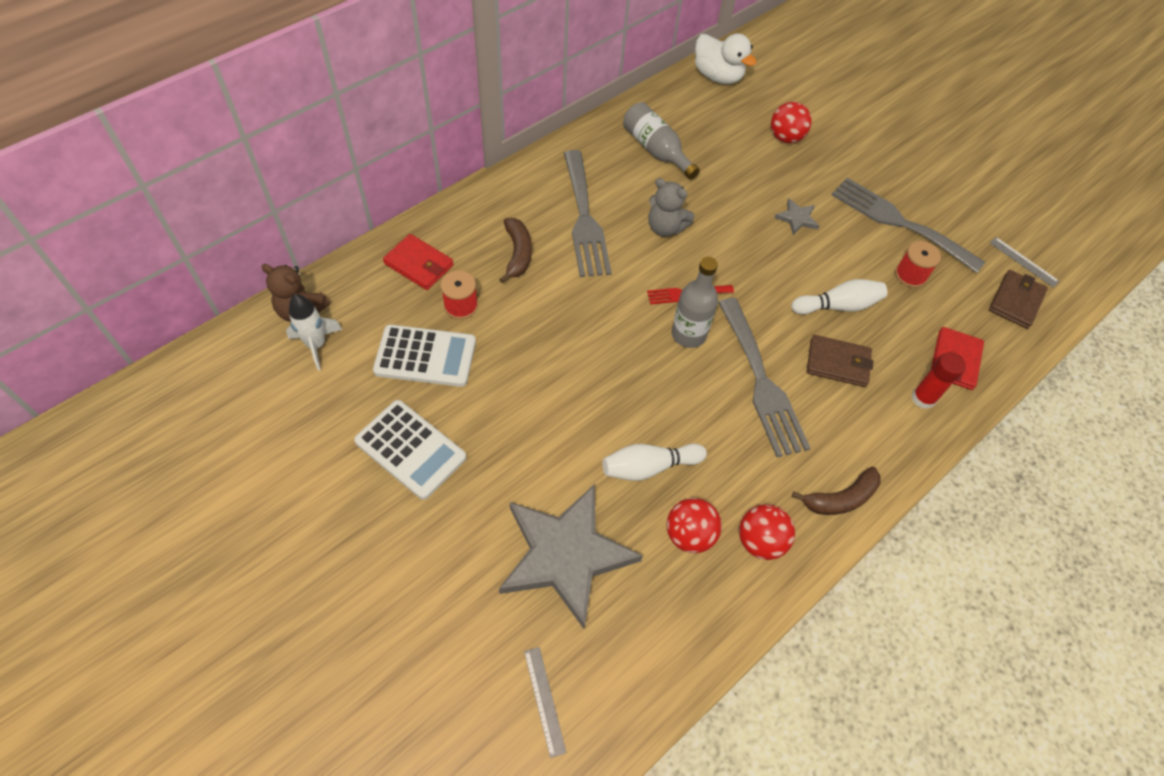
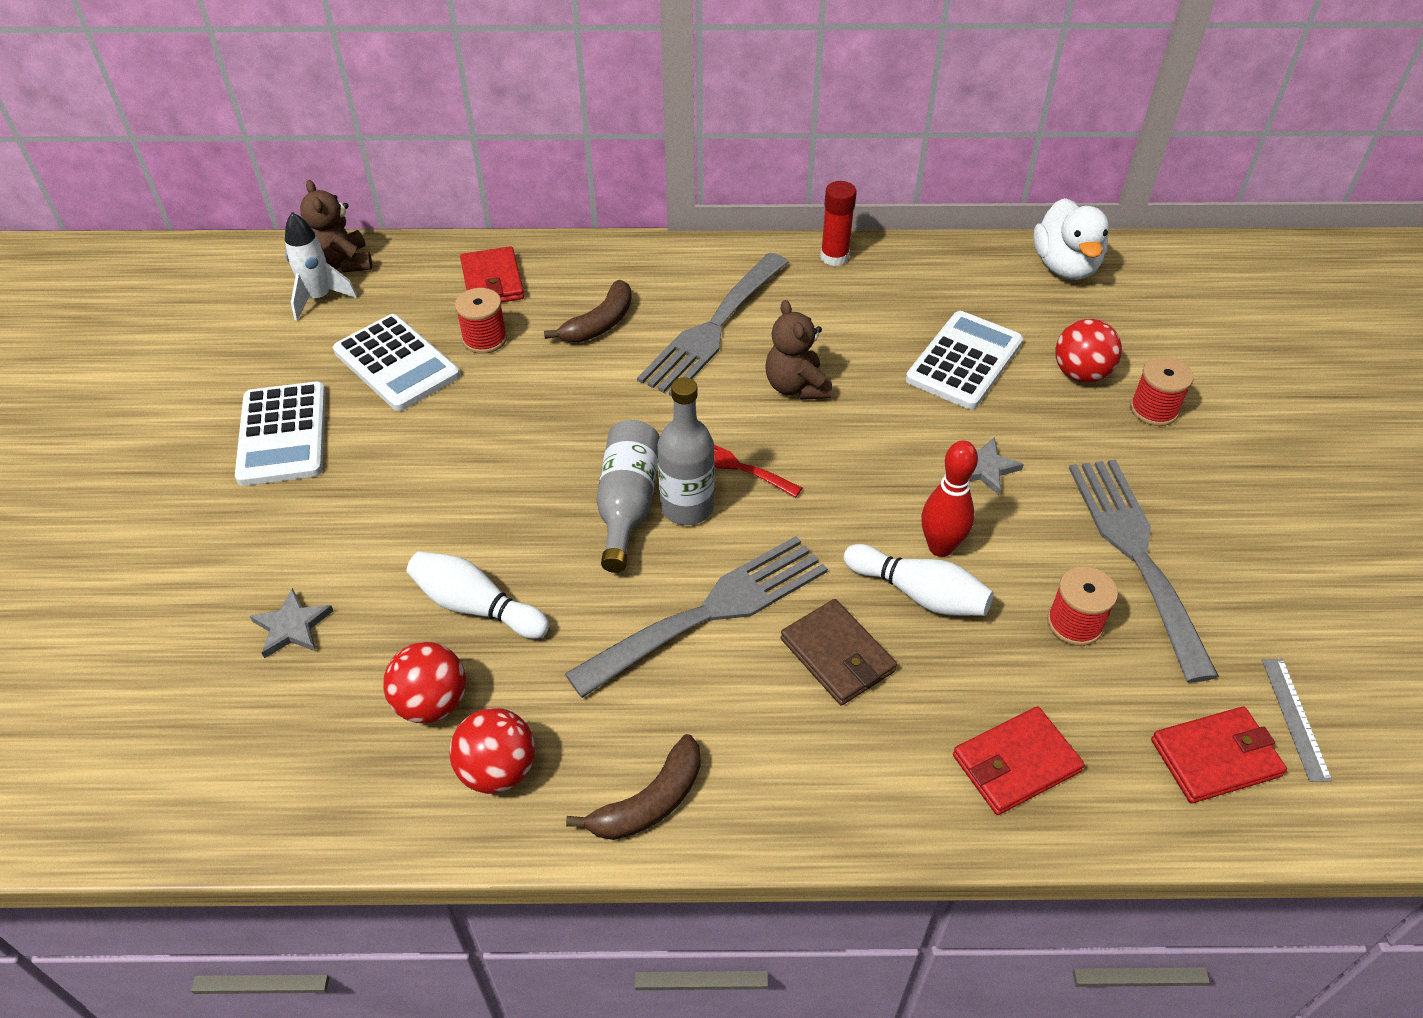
camera: 45 degrees right, 10 degrees down
(544, 700) = (107, 740): grey ruler -> none
(565, 555) = (292, 626): grey star -> grey star, size x0.40
(656, 150) = (884, 304): grey bottle -> grey bottle (627, 504)
(665, 228) = (796, 387): grey teddy bear -> brown teddy bear
(728, 162) = (964, 361): none -> white calculator
(761, 382) = (711, 611): grey fork -> grey fork turned 150 degrees counterclockwise
(822, 274) = (940, 547): none -> red bowling pin
(834, 139) = (1153, 409): none -> red spool
(840, 498) = (650, 802): brown banana -> brown banana turned 60 degrees counterclockwise
(923, 398) = (909, 774): red glue stick -> red glue stick (834, 257)
(1016, 301) = (1215, 758): brown wallet -> red wallet

